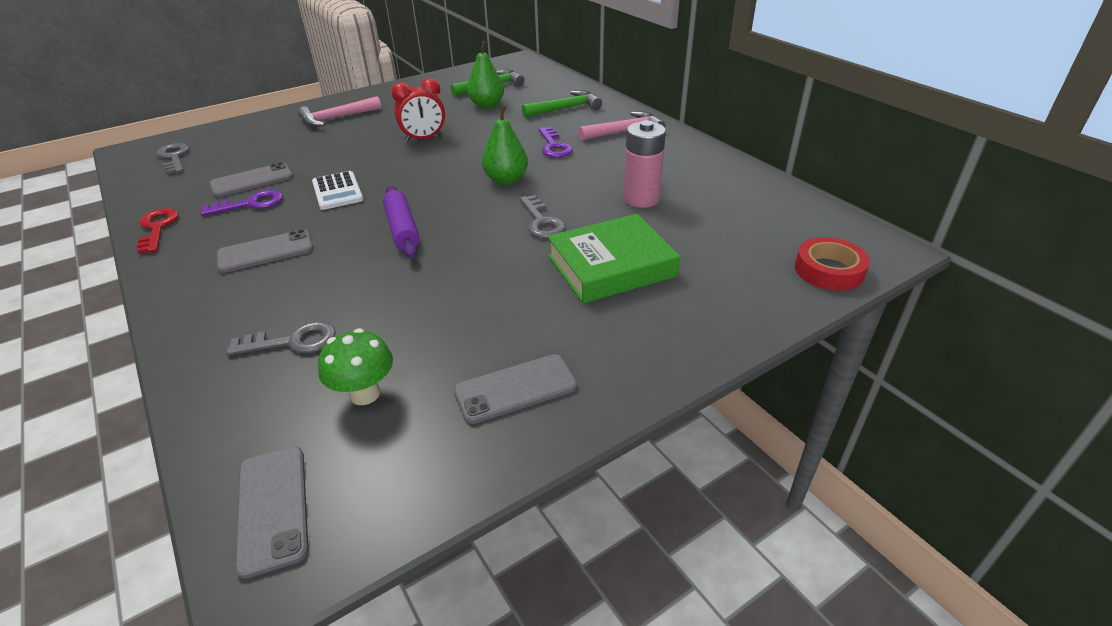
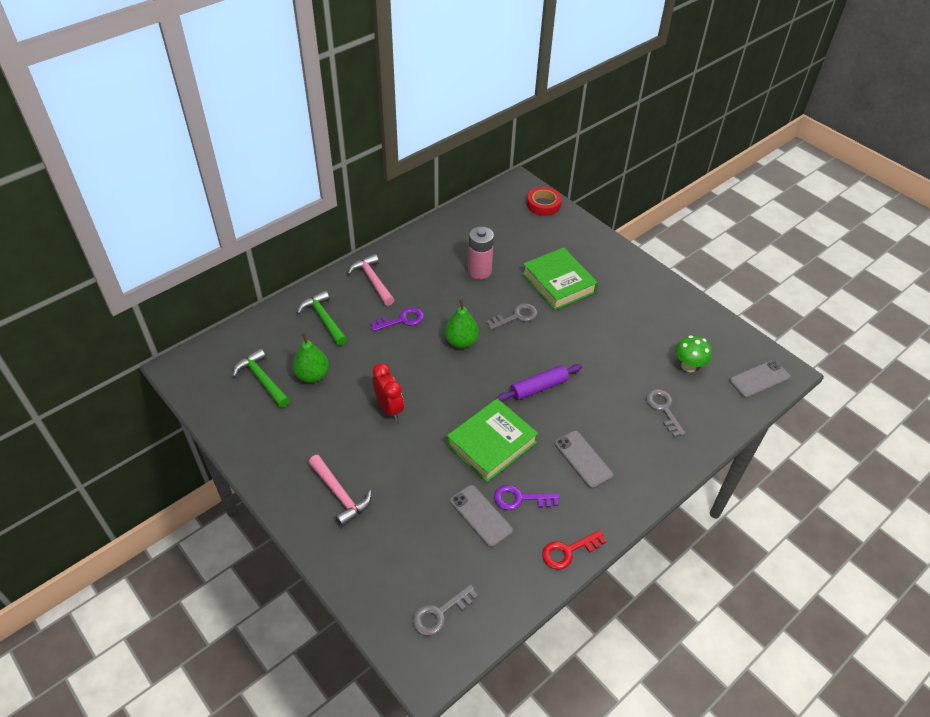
camera: 100 degrees left, 10 degrees up
(250, 204) = (520, 499): purple key -> purple key turned 60 degrees counterclockwise
(337, 191) = (491, 443): white calculator -> green book
(515, 388) = (665, 312): grey phone -> none

